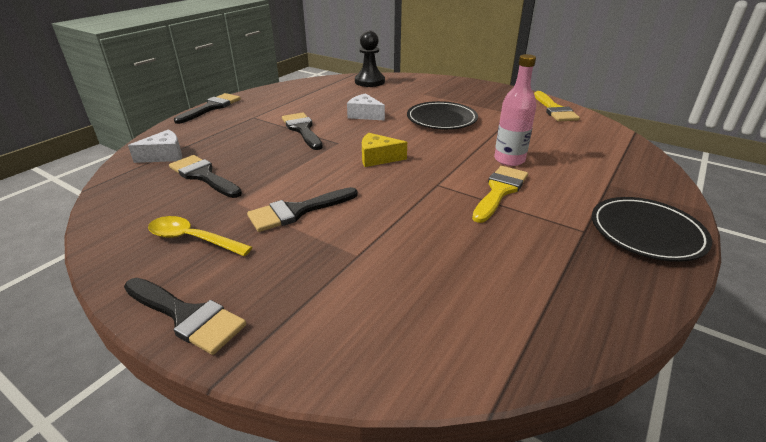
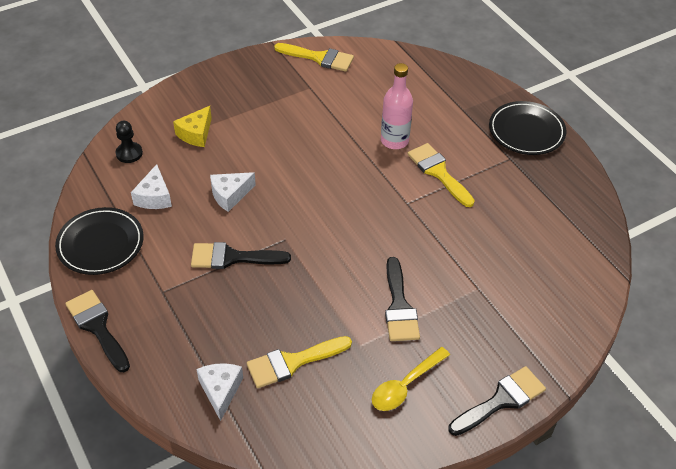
camera: 65 degrees left, 15 degrees up
(203, 176) = (292, 362): black brush -> yellow brush
(338, 96) = (154, 197): none -> white cheese
(369, 82) = (129, 153): black pawn -> black pawn, size x0.64
(378, 158) = (337, 222): yellow cheese -> yellow cheese (196, 134)
(441, 119) = (284, 143): black plate -> black plate (100, 244)

